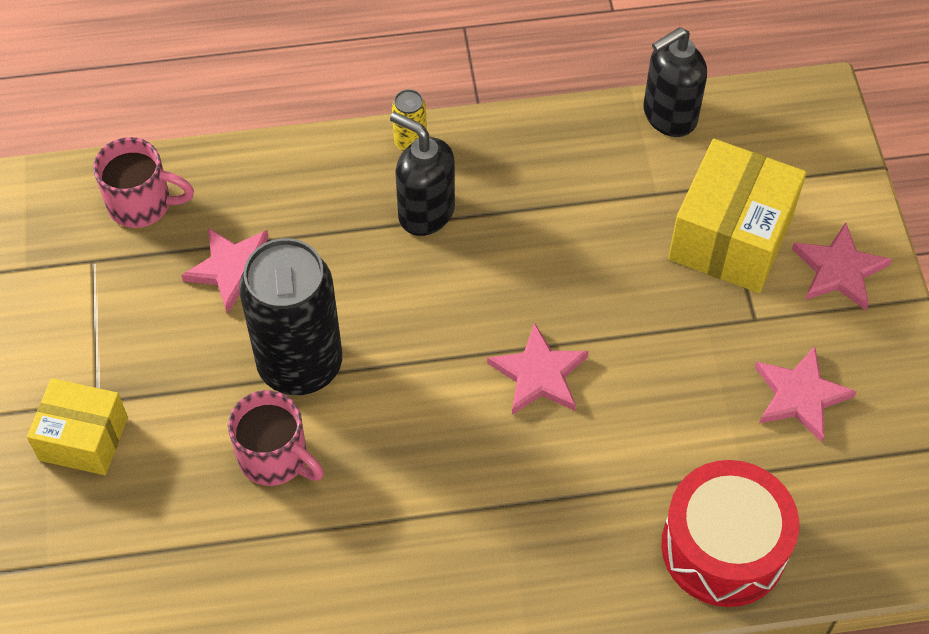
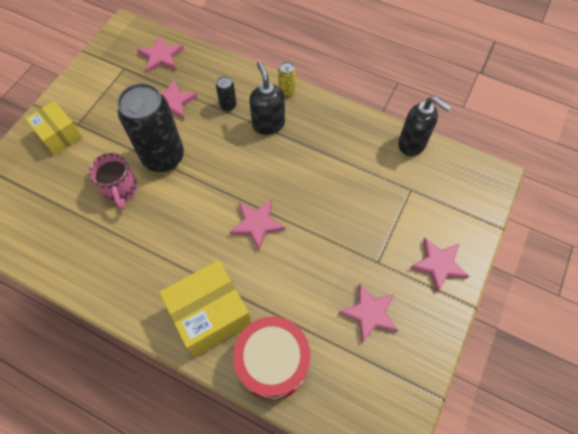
camera: 35 degrees right, 5 degrees up
(142, 204) = (161, 57): pink mug -> pink star
(333, 220) = (228, 105): none -> black can
(669, 116) = (412, 144): black soap dispenser -> black soap dispenser turned 150 degrees counterclockwise
(730, 237) = (396, 216): yellow box -> yellow box (210, 314)

